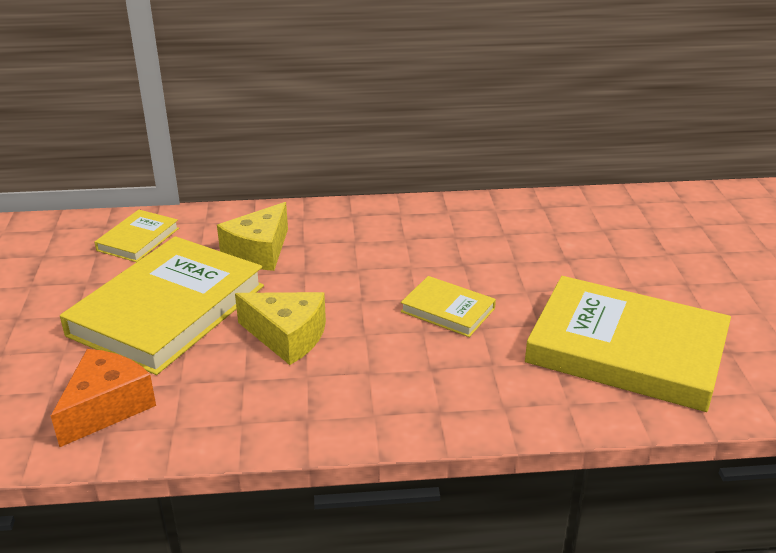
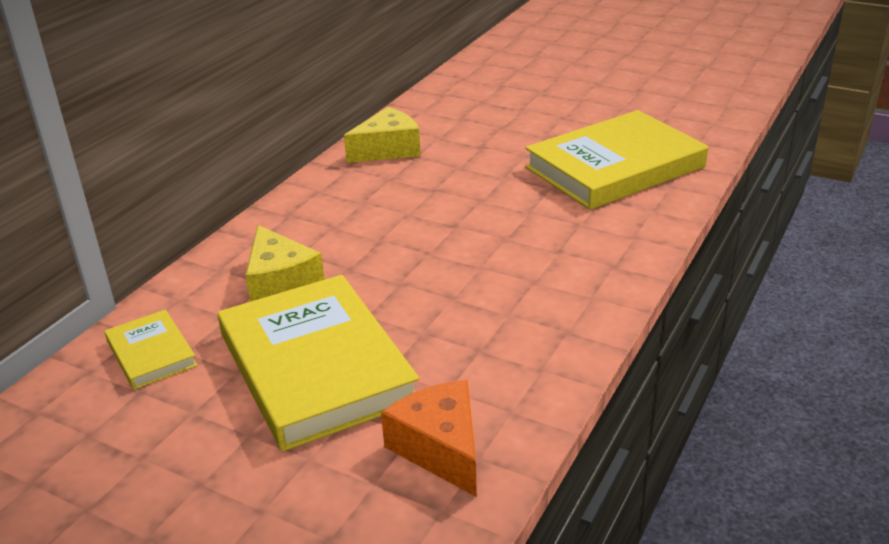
camera: 55 degrees left, 0 degrees up
(287, 336) = (440, 307): yellow cheese -> yellow cheese (388, 149)
(447, 310) = (490, 218): yellow book -> none

